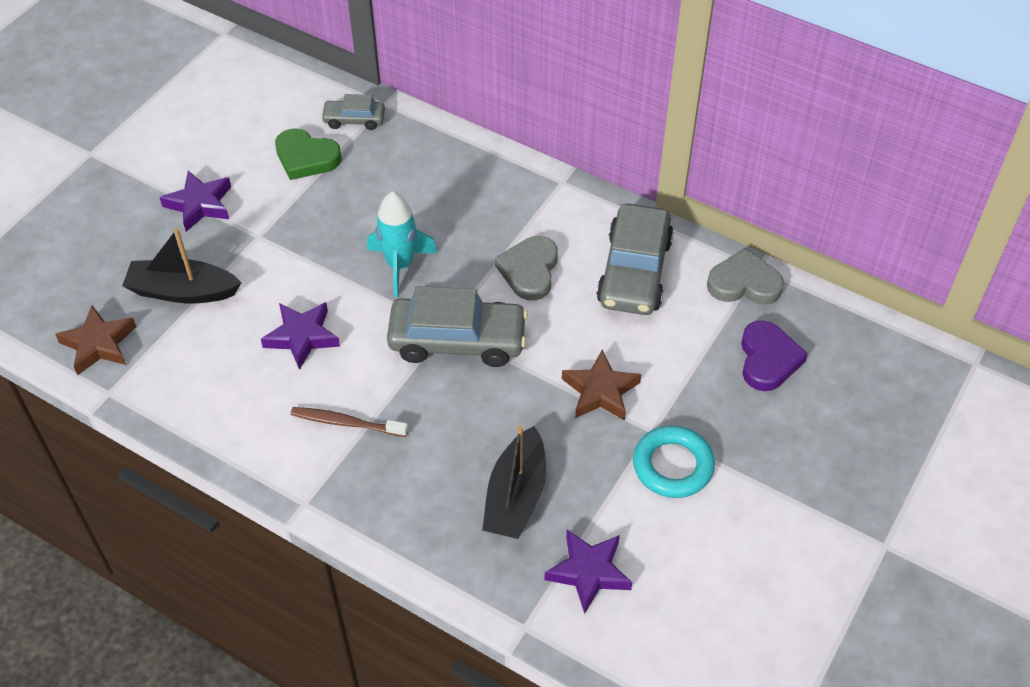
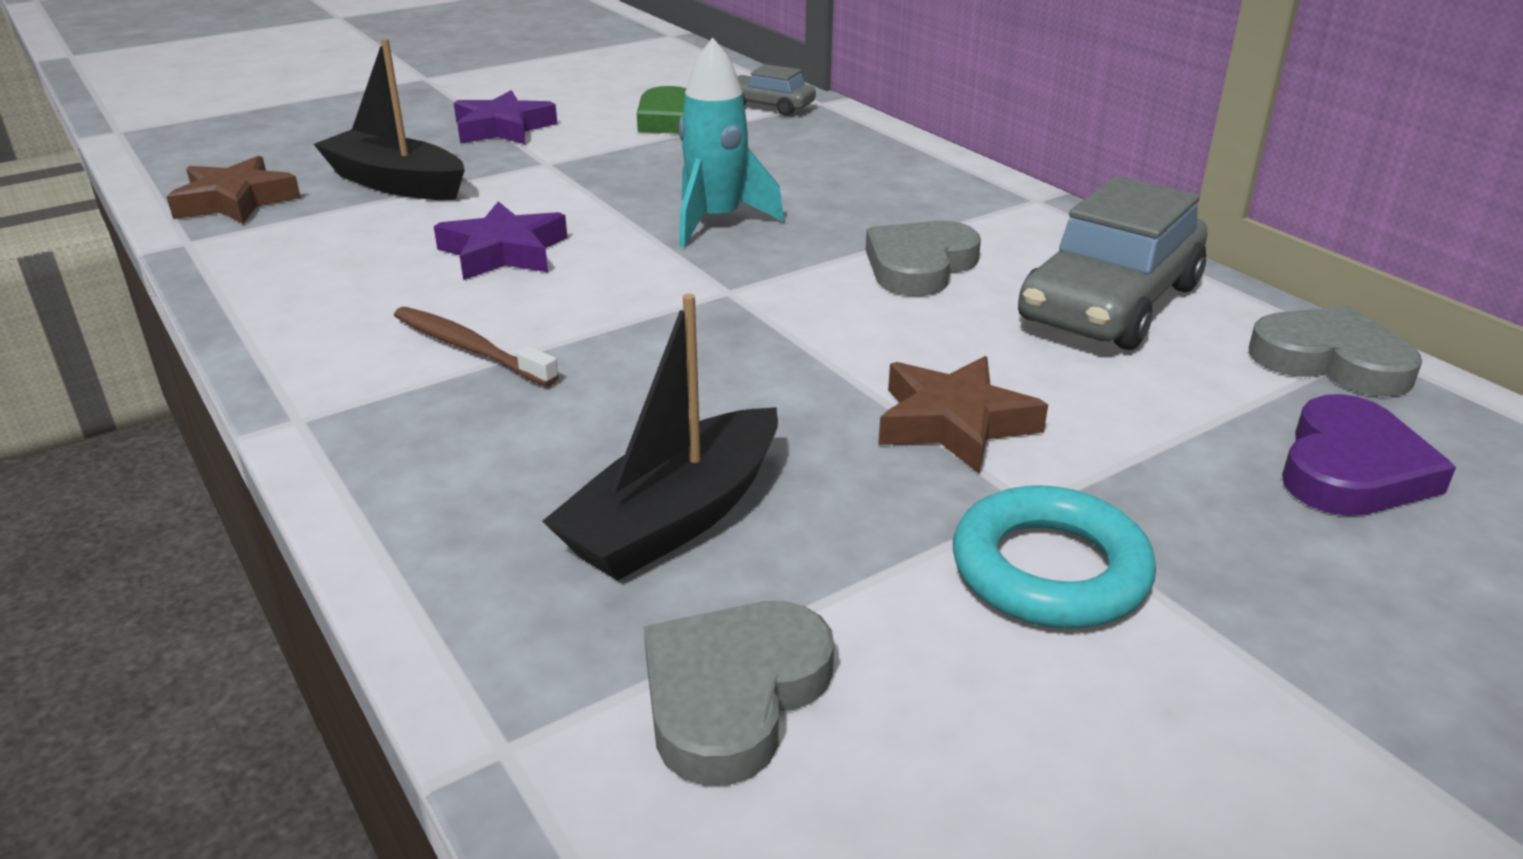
camera: 25 degrees right, 20 degrees down
(457, 340) = (738, 307): grey car -> none
(589, 572) = (733, 694): purple star -> grey heart

